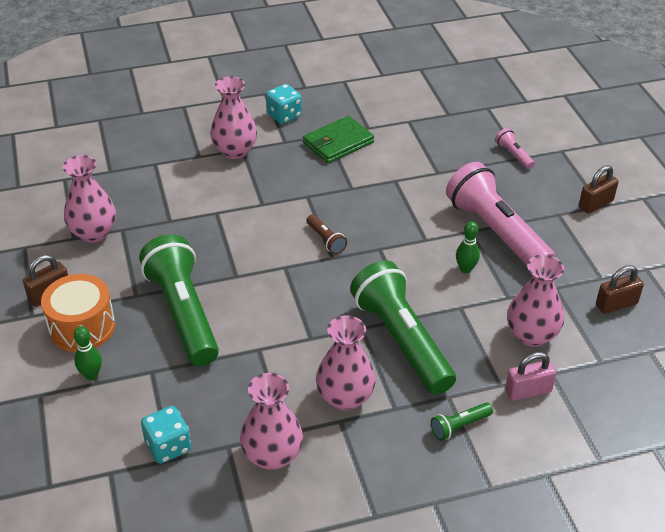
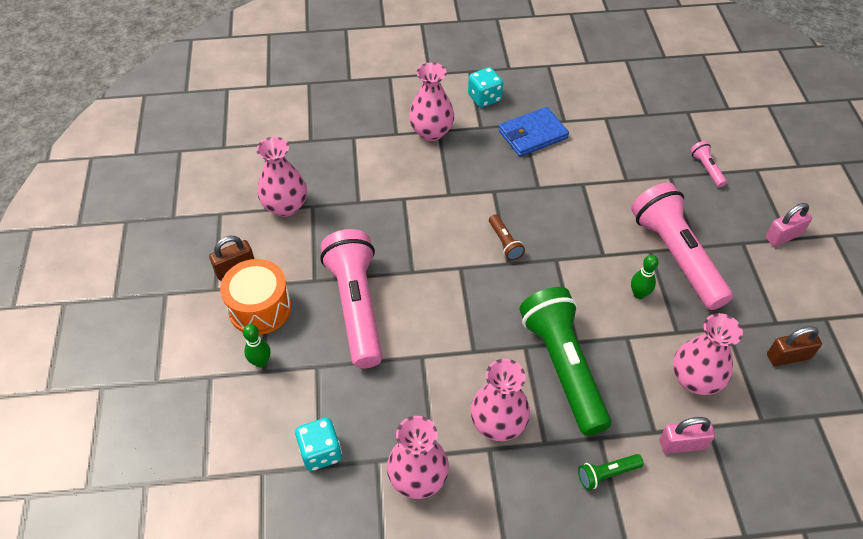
camera: 10 degrees right, 10 degrees up
(183, 313) = (356, 306): green flashlight -> pink flashlight
(338, 143) = (532, 134): green wallet -> blue wallet
(595, 204) = (783, 236): brown padlock -> pink padlock

